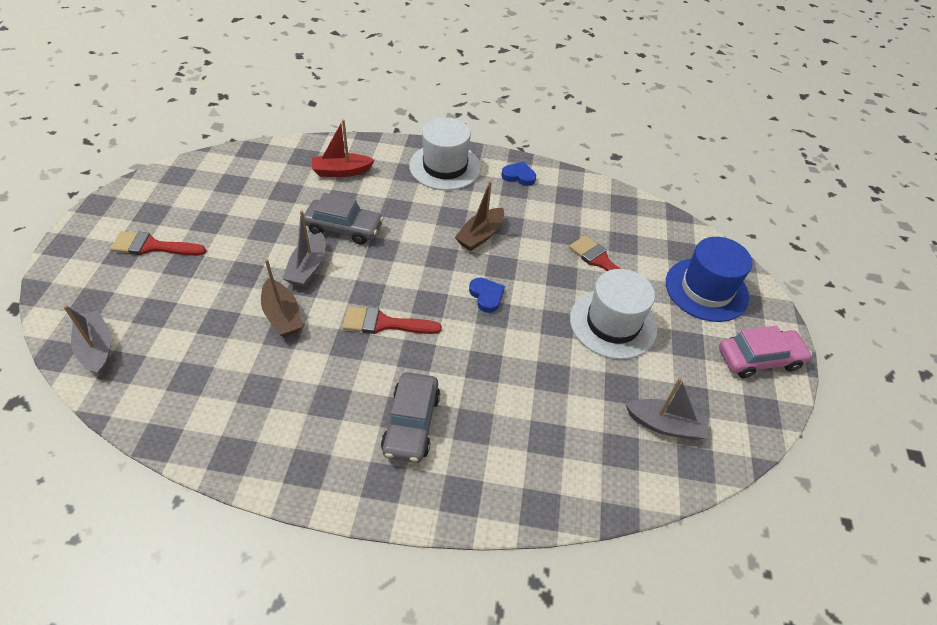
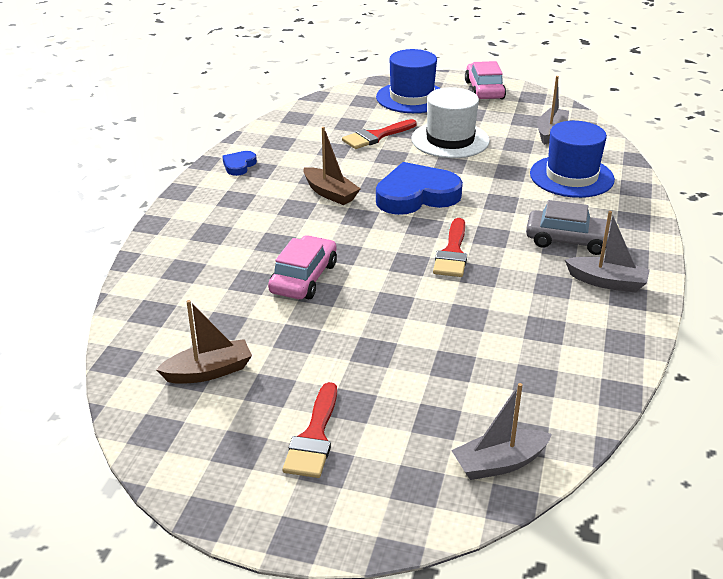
camera: 80 degrees left, 15 degrees down
(282, 315) = (442, 318): brown boat -> brown boat (208, 371)
(308, 268) = (368, 302): grey boat -> grey boat (607, 282)
(341, 171) = (194, 280): red boat -> none
(344, 228) = (303, 278): grey car -> pink car
(445, 167) = (208, 208): white hat -> none
(486, 296) = (416, 195): blue heart -> blue heart, size x2.13
(554, 438) = (571, 176): none -> blue hat

